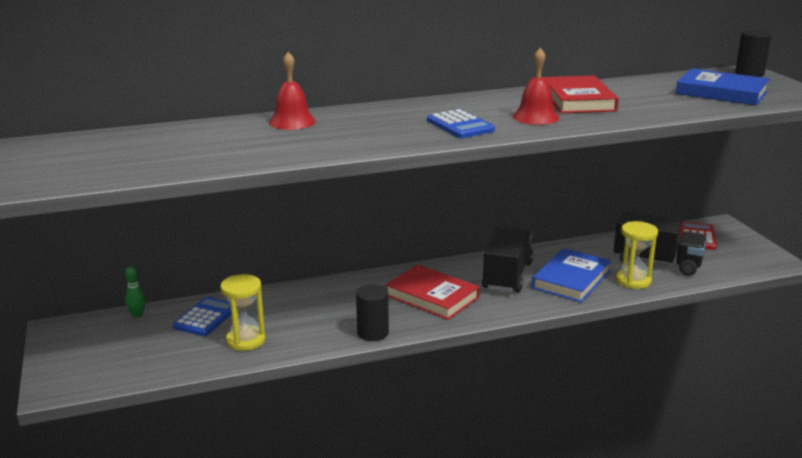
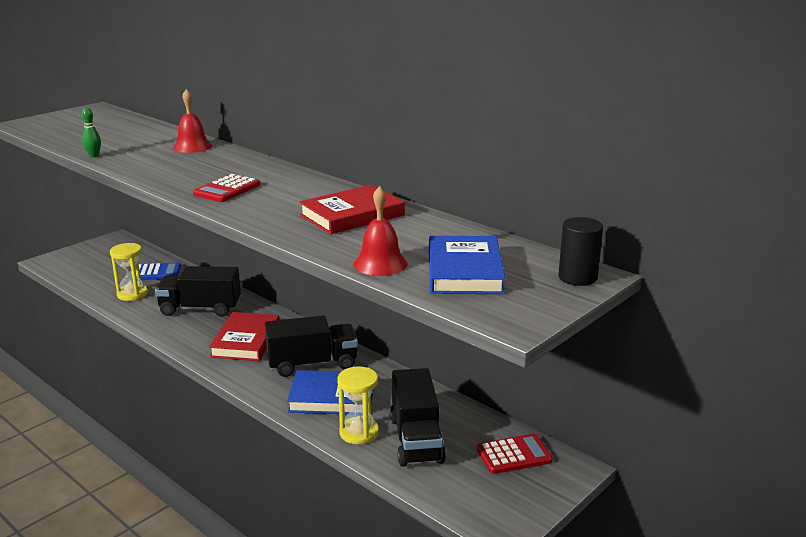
camera: 60 degrees right, 0 degrees up
(137, 315) = (146, 253): green bowling pin -> green bowling pin (94, 156)
(334, 307) = (200, 309): none -> black truck
(373, 333) = (169, 333): black cylinder -> none
(460, 125) = (227, 189): blue calculator -> red calculator
(535, 117) = (277, 208): red bell -> red bell (380, 264)

